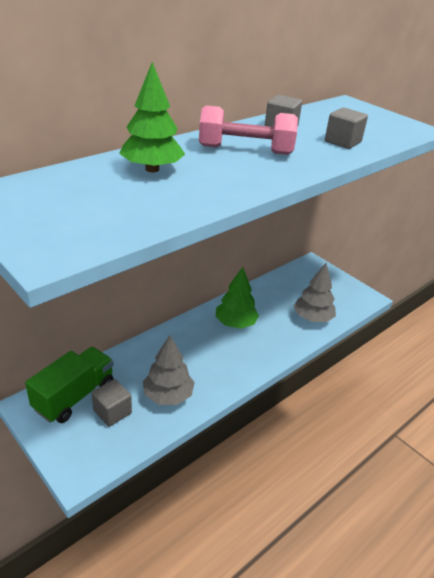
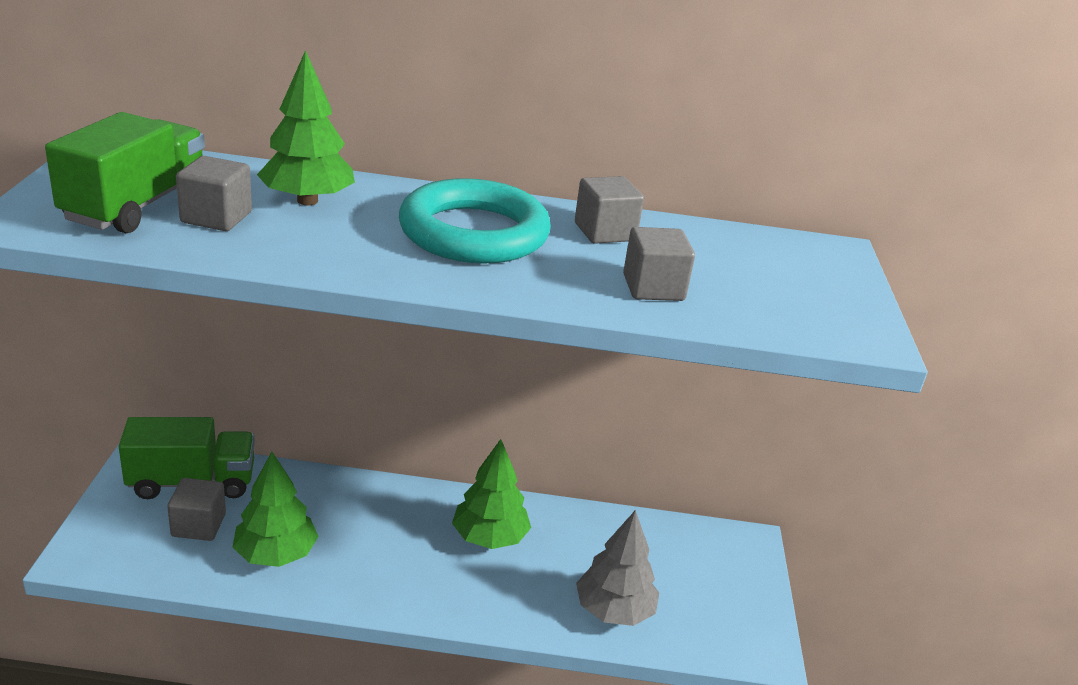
camera: 45 degrees right, 5 degrees down
(83, 213) = (137, 205): none -> green truck
(136, 198) = (216, 217): none -> grey cube
(168, 395) = (276, 554): grey tree -> green tree
(245, 150) = (474, 233): pink dumbbell -> turquoise ring

